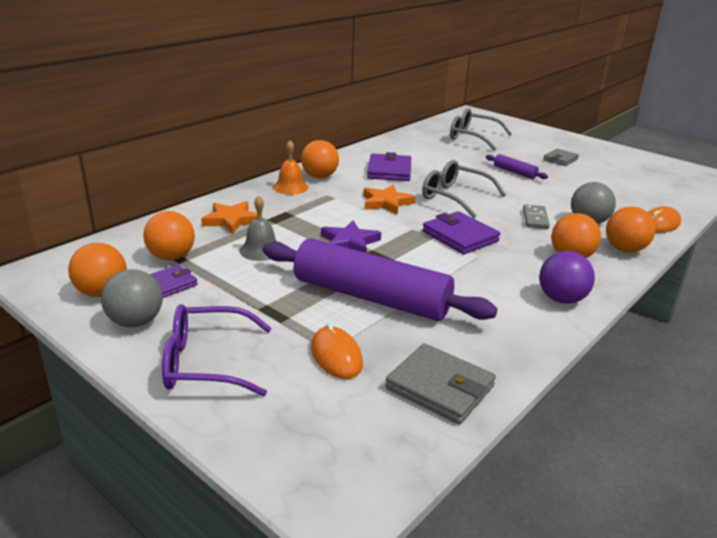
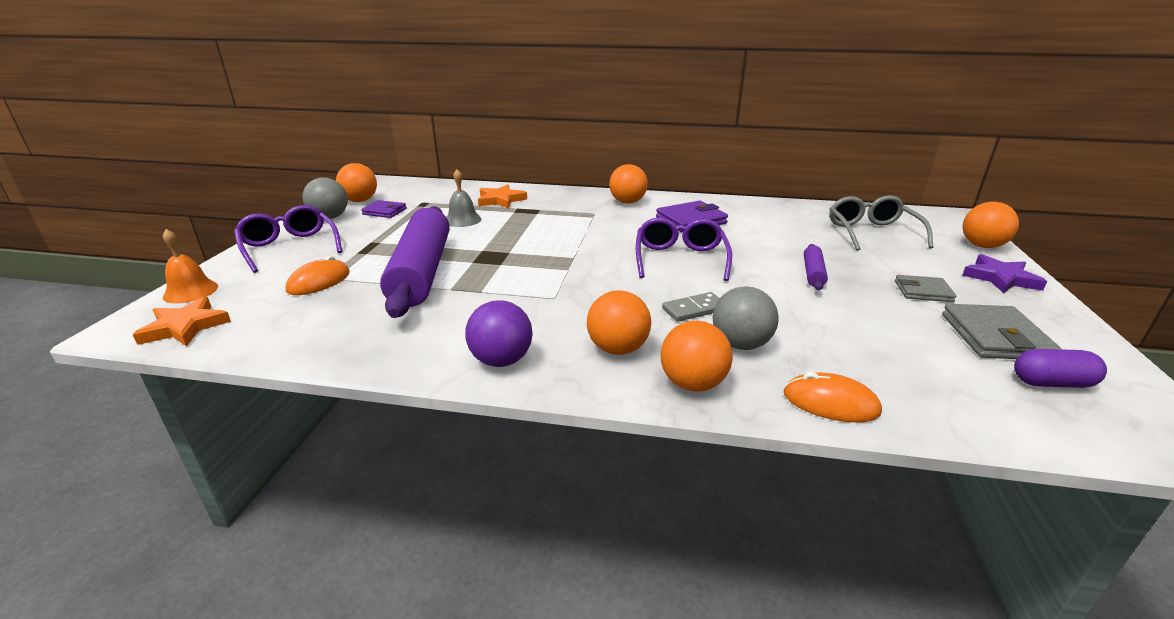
camera: 60 degrees right, 0 degrees up
(171, 257) = (424, 201): orange ball -> orange ball (982, 246)
(290, 187) = (588, 199): orange bell -> orange bell (191, 291)
(350, 242) = (513, 242): purple star -> purple star (1000, 278)
(386, 203) = (615, 236): orange star -> orange star (185, 327)
(440, 387) = (289, 330): grey wallet -> grey wallet (995, 337)
(455, 197) = (680, 259): grey glasses -> purple glasses
(460, 236) = (587, 280): purple wallet -> none
(663, 176) = (1051, 383): none -> purple capsule

